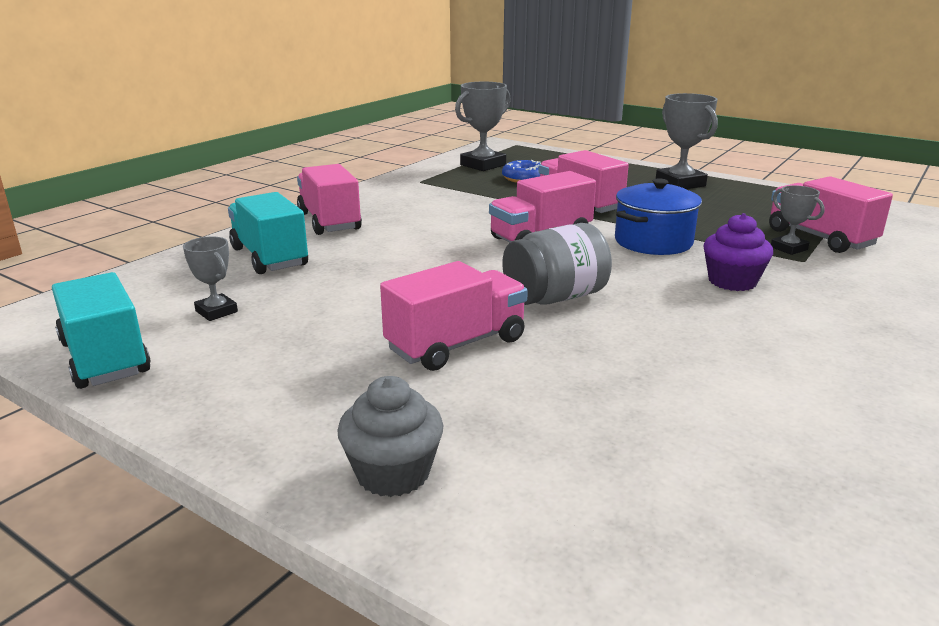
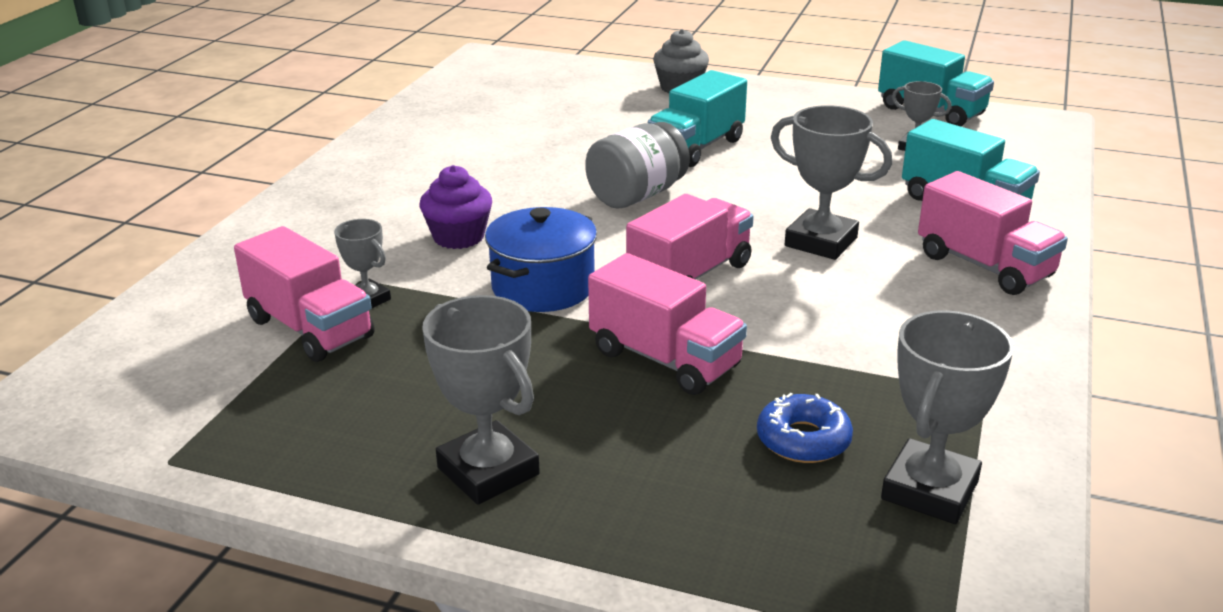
camera: 165 degrees right, 5 degrees up
(423, 245) = (821, 242): none -> grey trophy
(456, 344) = (696, 147): pink truck -> turquoise truck

